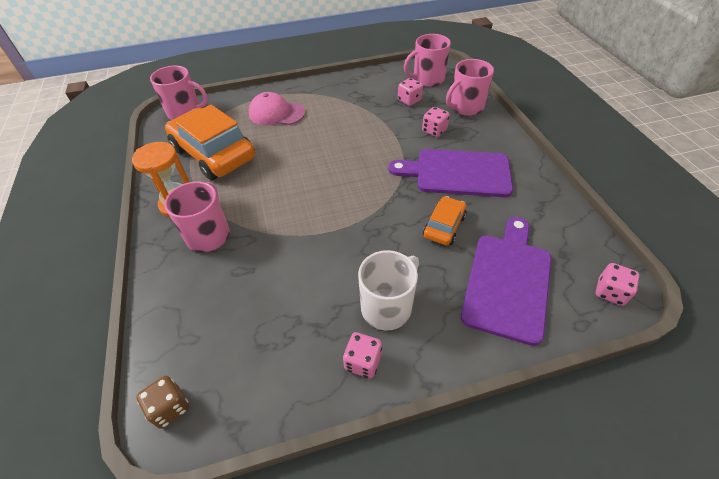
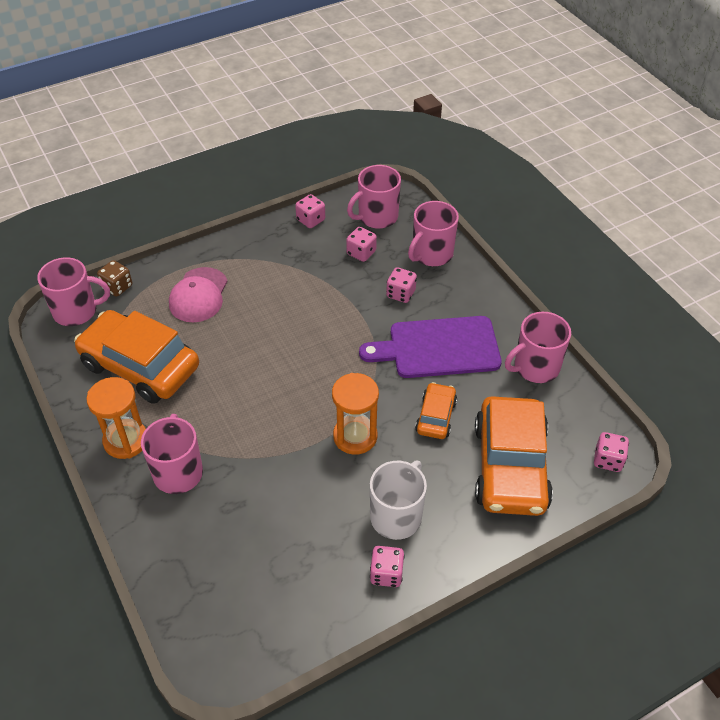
camera: 15 degrees left, 0 degrees up
(170, 407) = (213, 653): brown dice -> brown dice (117, 287)
(276, 113) = (198, 295): pink cap -> pink cap turned 75 degrees counterclockwise
(367, 231) = (355, 436): none -> orange hourglass
(376, 76) = (310, 220): none -> pink dice
(508, 281) = (510, 466): purple cutting board -> orange car
(544, 200) = (535, 367): none -> pink mug

